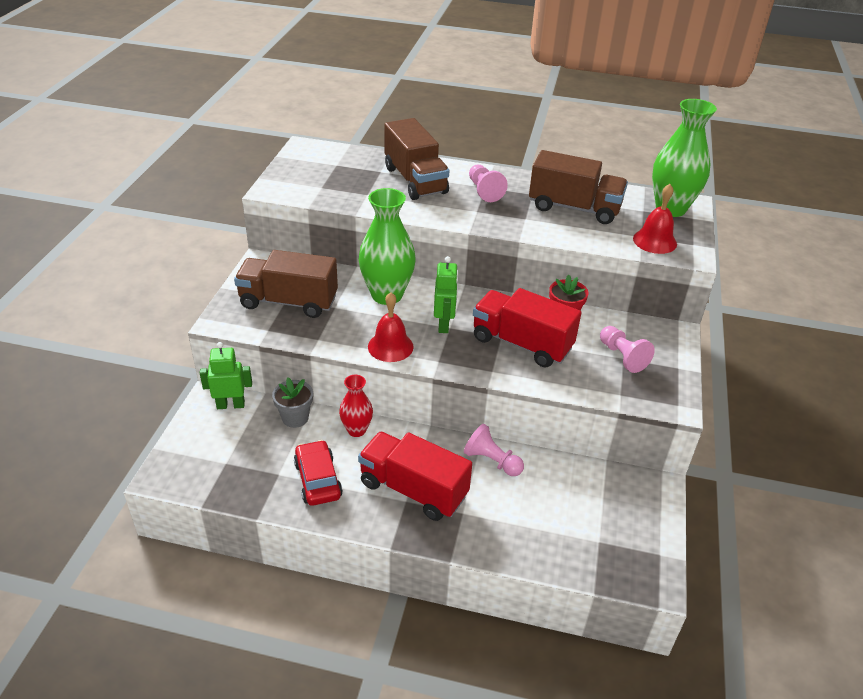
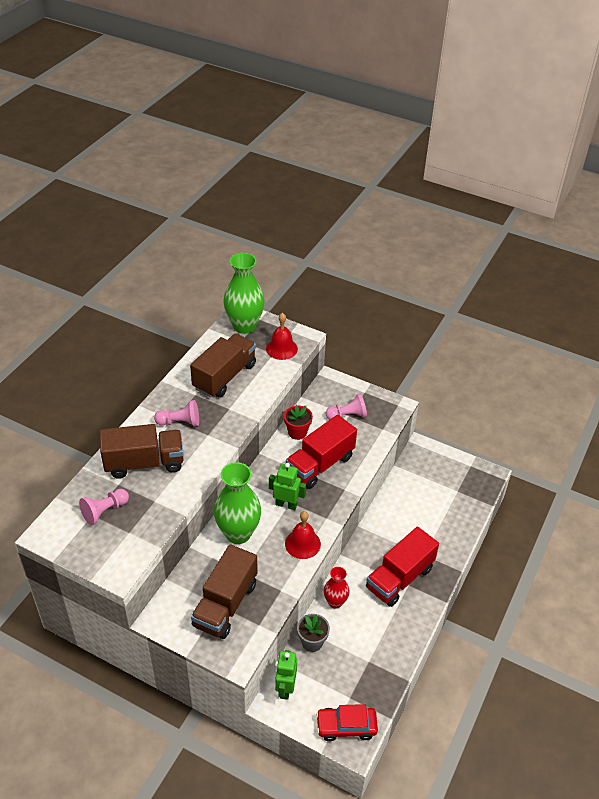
camera: 75 degrees left, 5 degrees up
(318, 480) = (379, 636): red car -> red car (346, 726)
(492, 461) = (383, 526): pink pawn -> pink pawn (105, 511)

